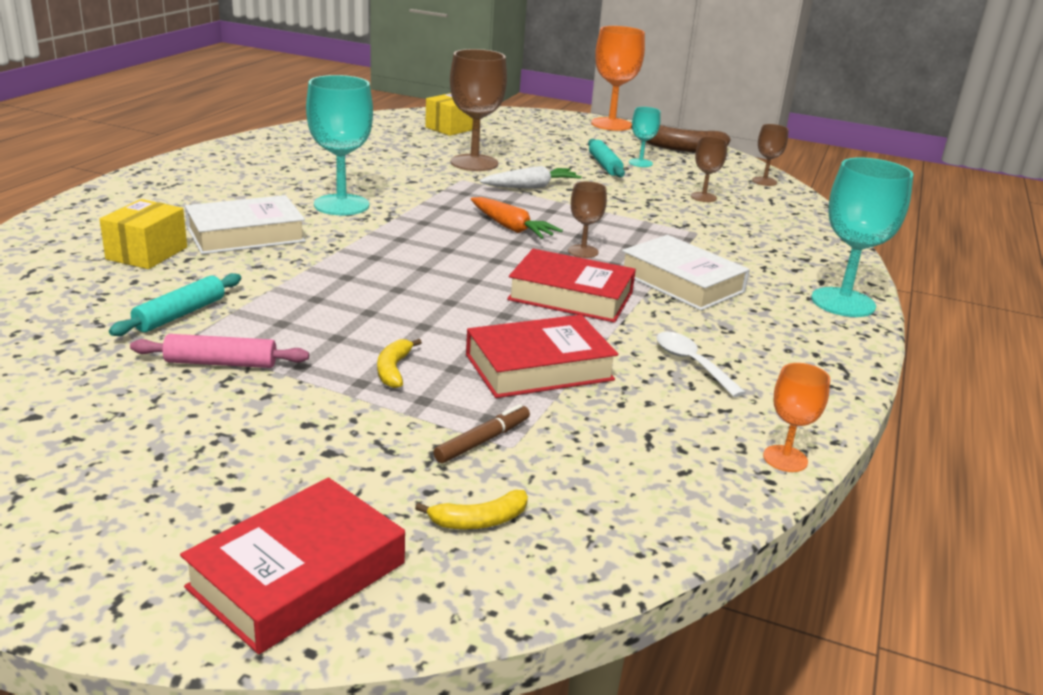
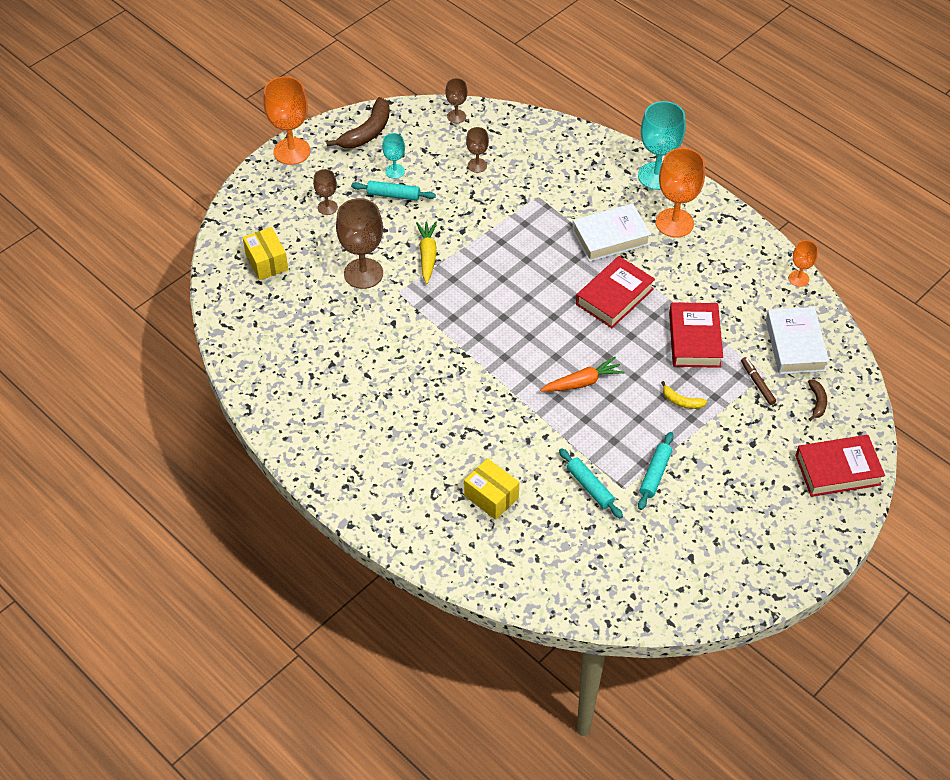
camera: 65 degrees left, 25 degrees up
(221, 363) = (655, 474): pink rolling pin -> turquoise rolling pin
(246, 235) = (473, 439): white book -> white book (795, 345)
(297, 575) = (838, 470): red book -> red book turned 75 degrees counterclockwise
(341, 205) = (432, 376): turquoise goblet -> none
(479, 521) = (817, 402): yellow banana -> brown banana
(511, 227) = (502, 292): orange carrot -> orange carrot (582, 382)
(531, 187) = (427, 256): white carrot -> yellow carrot
(583, 251) = (552, 268): brown goblet -> brown goblet (327, 207)
(691, 364) = (707, 275): white spoon -> none
(768, 325) = (674, 223): none -> orange goblet

